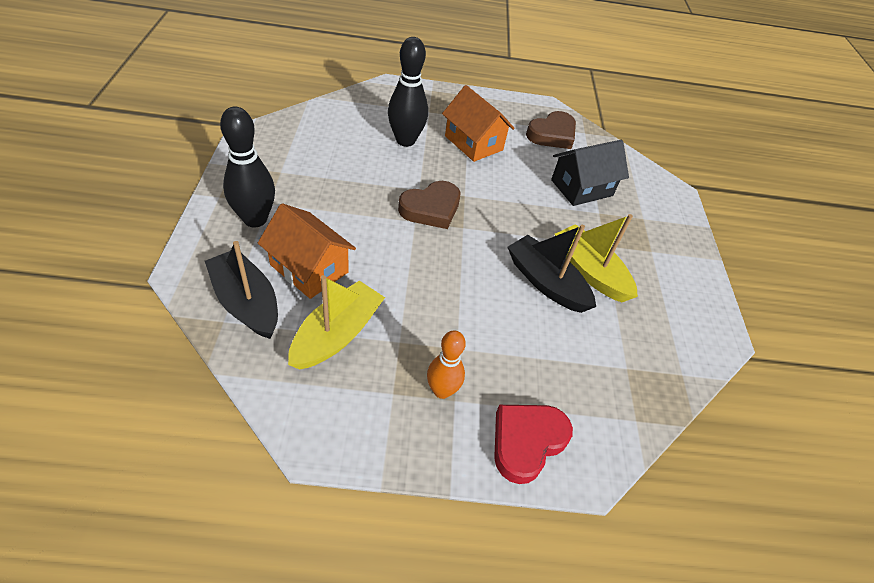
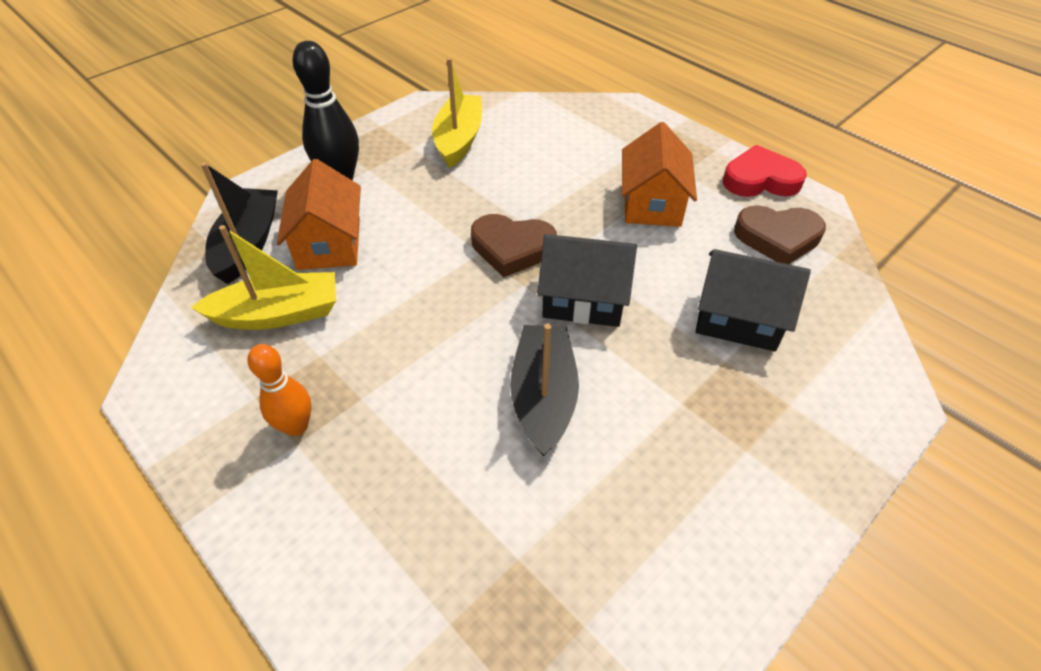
camera: 50 degrees right, 0 degrees up
(405, 140) = (572, 168): black bowling pin -> none
(503, 218) = (583, 299): none -> black house
(526, 442) = (306, 539): red heart -> red heart (760, 179)
(589, 271) = (617, 419): yellow boat -> yellow boat (459, 139)

